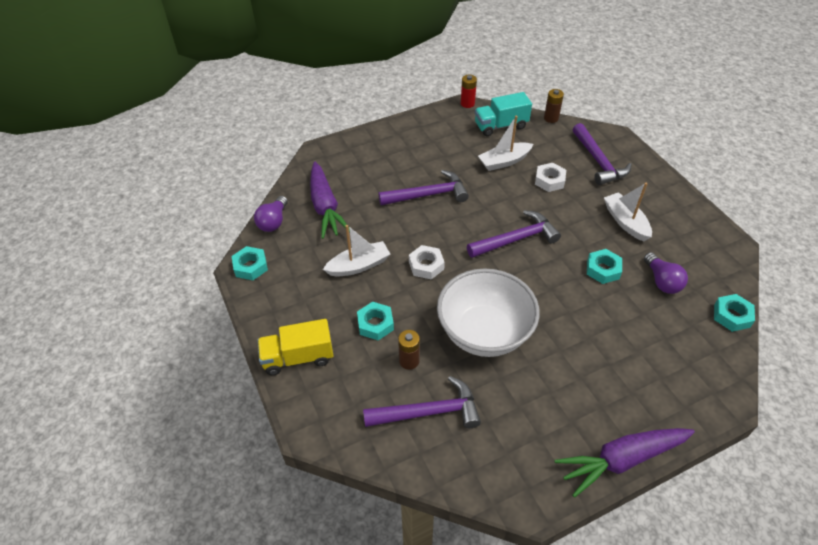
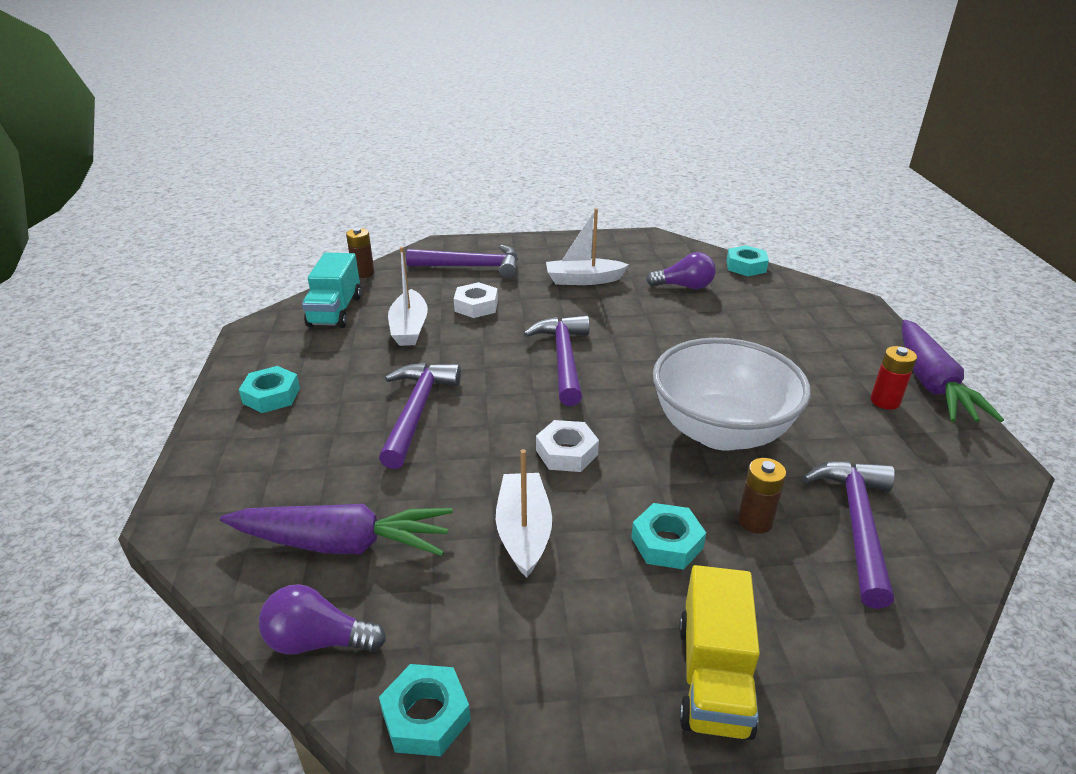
camera: 70 degrees left, 15 degrees down
(273, 222) = (318, 641): purple light bulb -> purple light bulb turned 150 degrees clockwise
(467, 103) = (255, 324): red battery -> red battery (885, 401)
(603, 269) = (650, 314): turquoise nut -> turquoise nut (271, 396)

